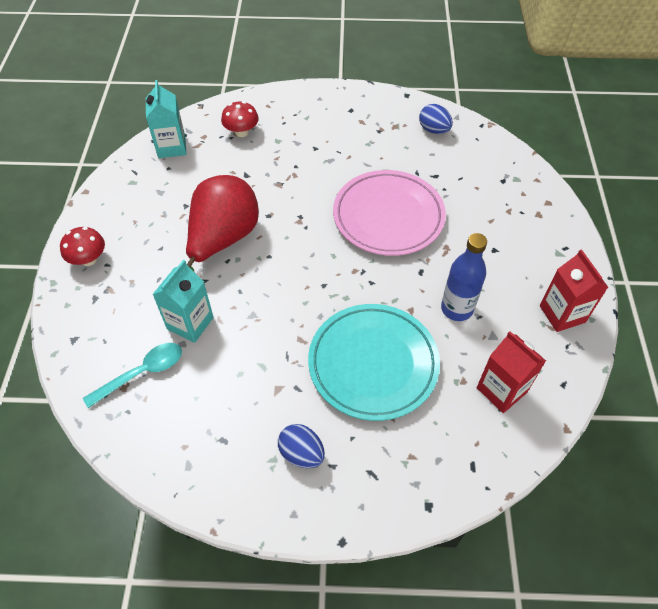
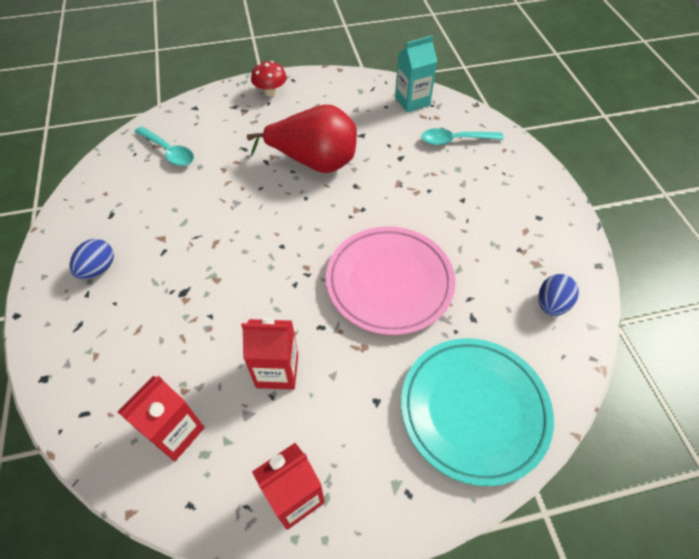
camera: 75 degrees right, 0 degrees up
(190, 323) = (220, 165): turquoise carton -> none
(241, 132) = (455, 140): red mushroom -> turquoise spoon
(373, 364) = (195, 304): turquoise plate -> turquoise plate (474, 410)
(456, 309) = (277, 370): blue bottle -> red carton

